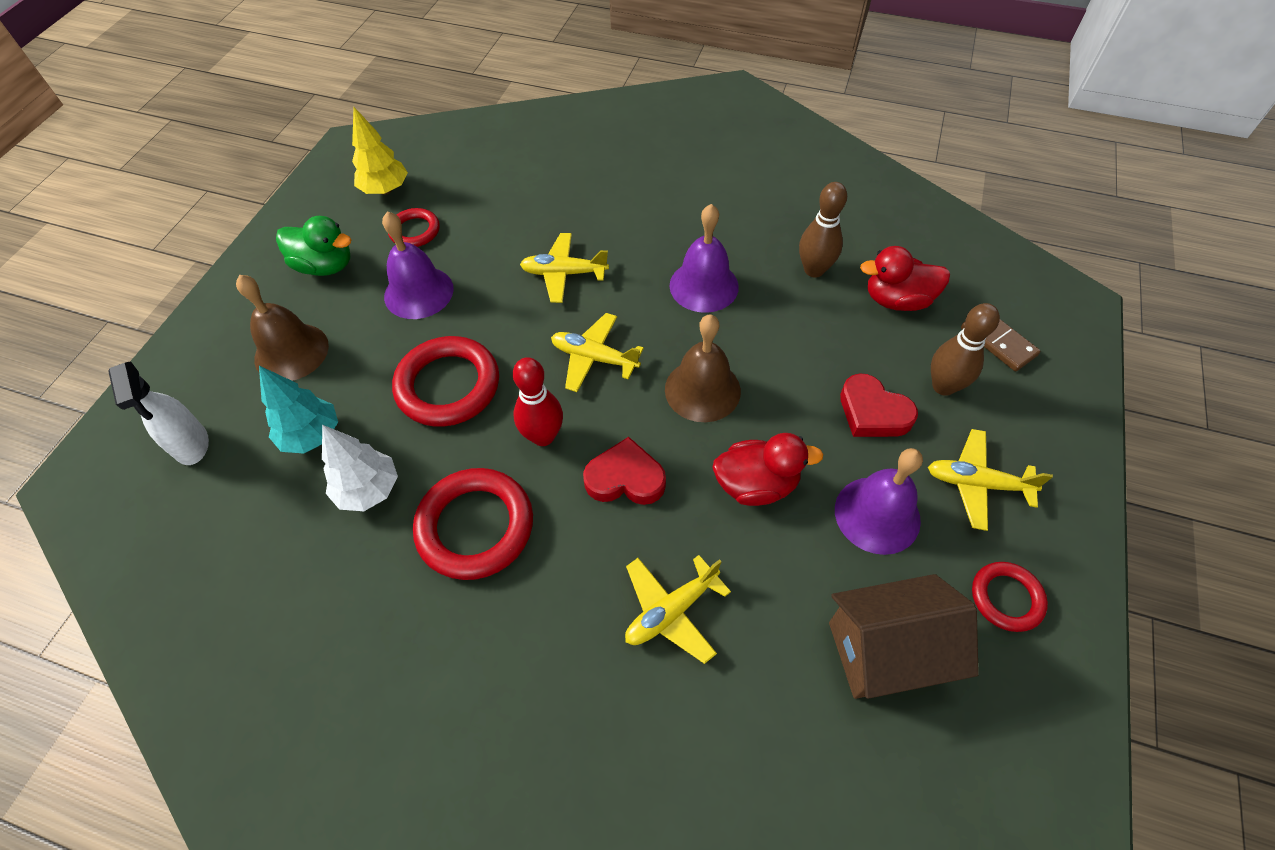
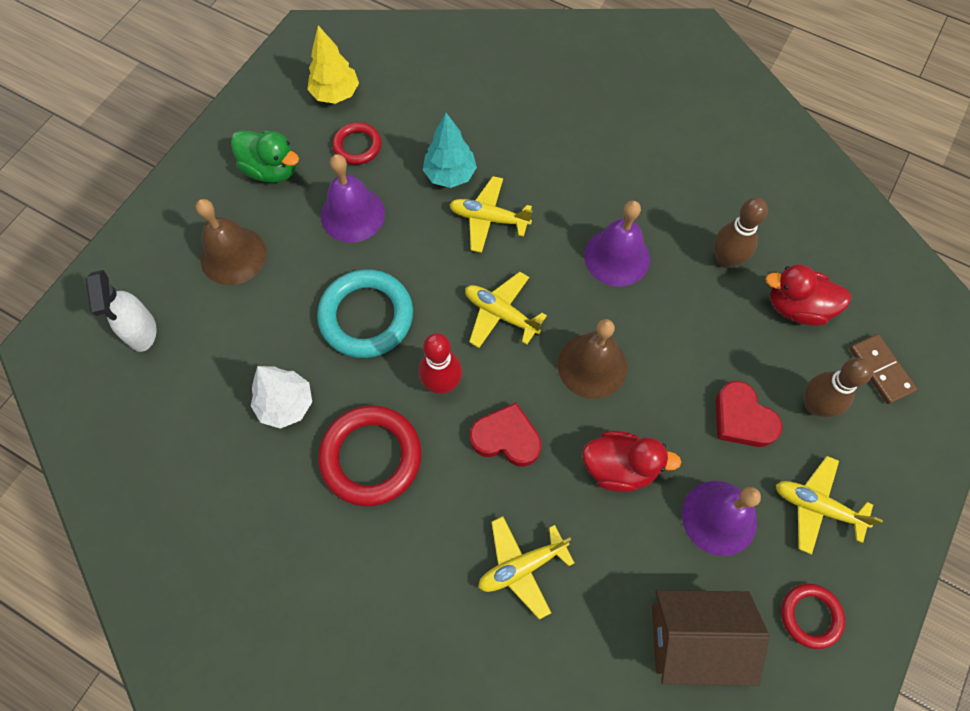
camera: 10 degrees right, 10 degrees up
(312, 436) = (243, 343): turquoise tree -> turquoise tree (450, 175)
(448, 385) = (366, 316): red ring -> turquoise ring

